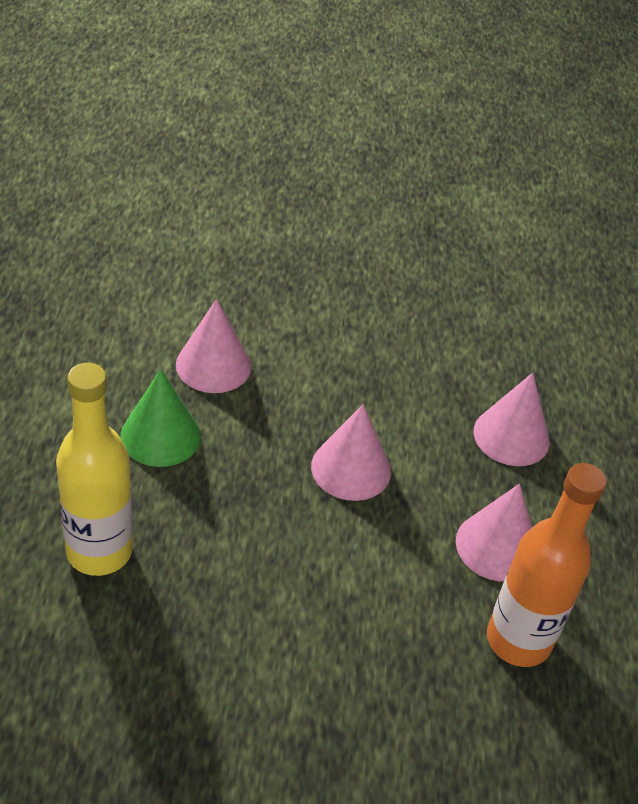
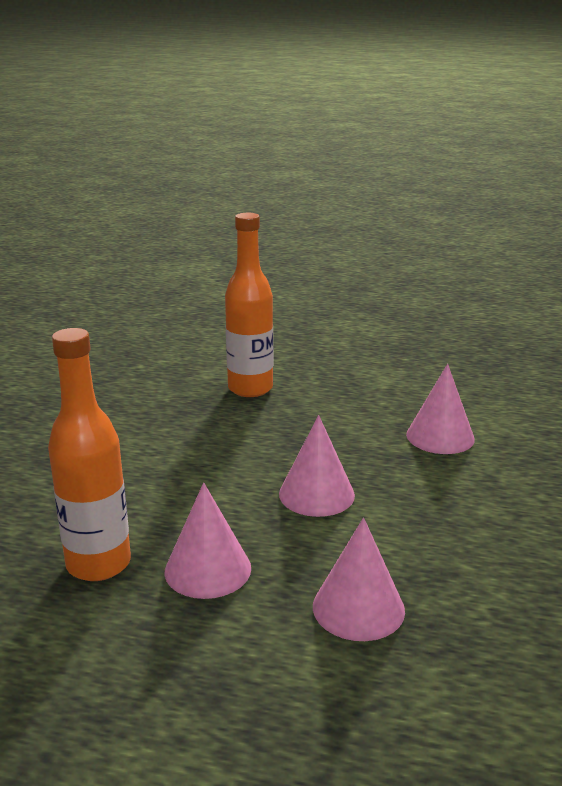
camera: 105 degrees right, 20 degrees down
(99, 551) = (250, 388): yellow bottle -> orange bottle
(160, 435) = (356, 412): green cone -> none

